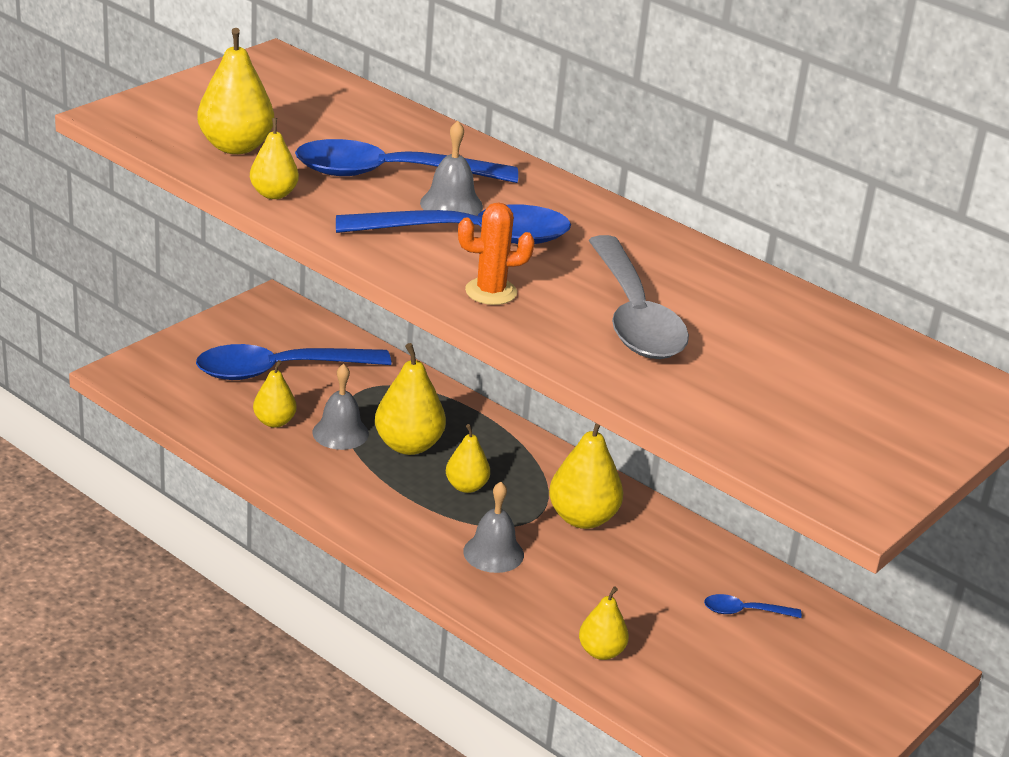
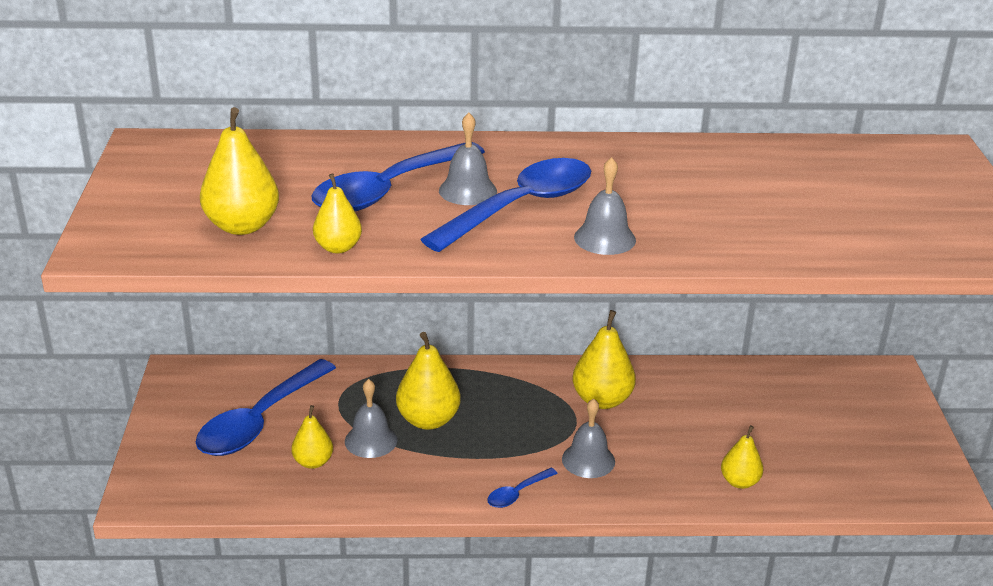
camera: 40 degrees left, 0 degrees up
(466, 486) = (506, 425): yellow pear -> none
(491, 292) = (605, 238): orange cactus -> grey bell
(634, 316) = (708, 207): grey spoon -> none
(744, 611) = (767, 400): blue spoon -> blue spoon (517, 493)

